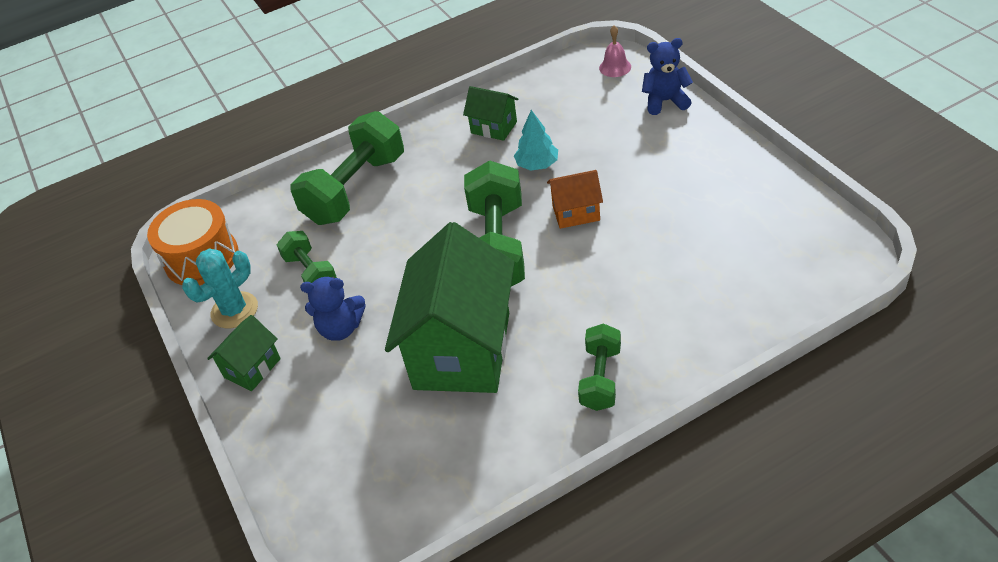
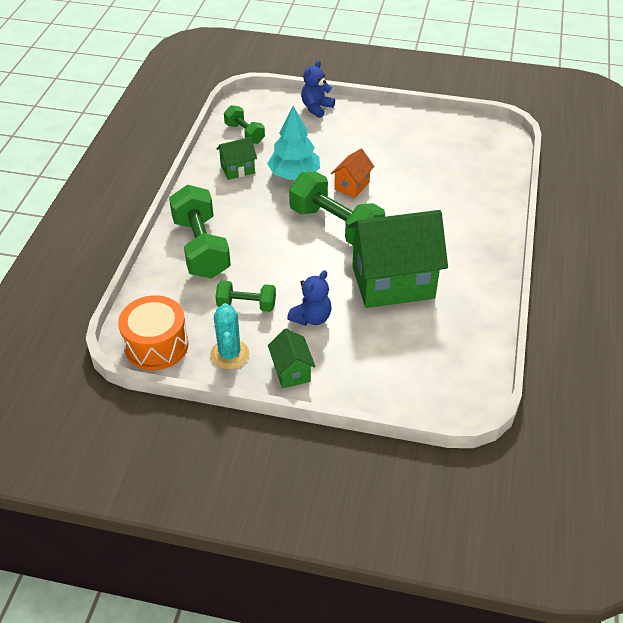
camera: 55 degrees left, 0 degrees up
(462, 350) = (393, 282): green house -> green house turned 60 degrees counterclockwise
(537, 165) = (294, 174): turquoise tree -> turquoise tree, size x1.60
(600, 378) = (474, 249): green dumbbell -> green dumbbell (244, 133)
(615, 67) = (261, 104): pink bell -> none

